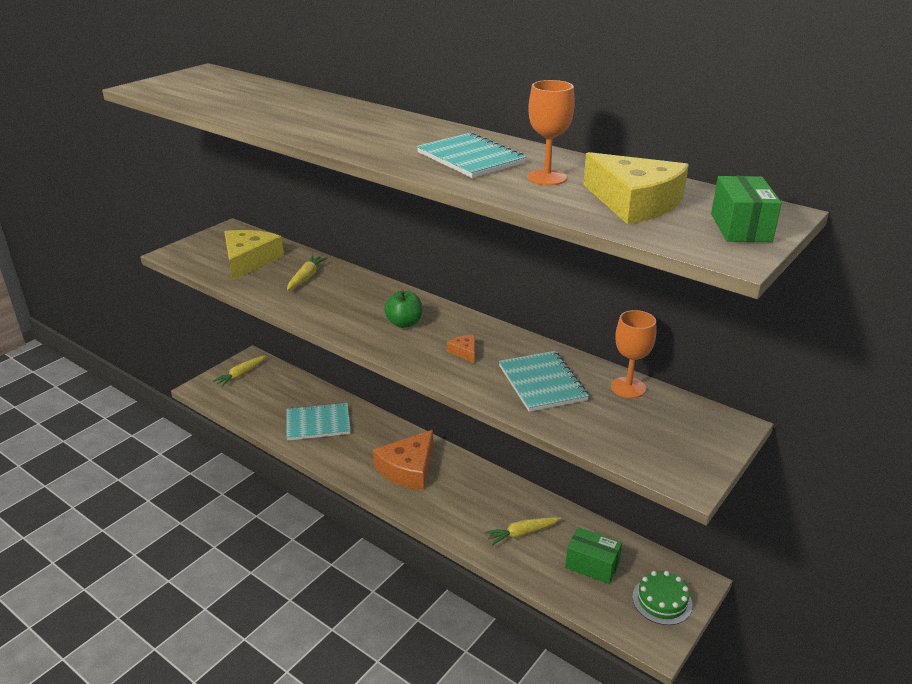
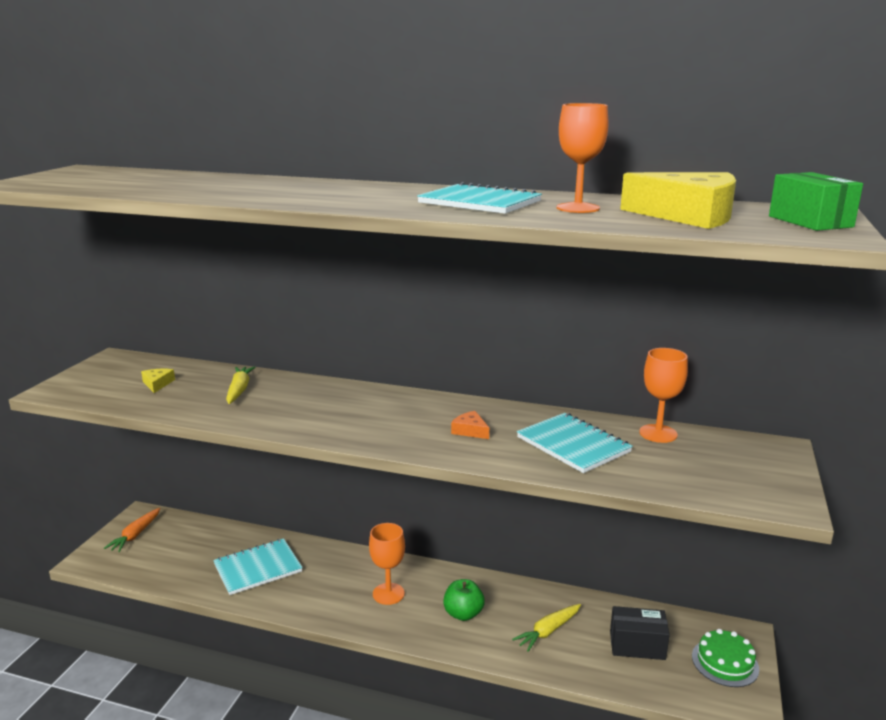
camera: 20 degrees left, 10 degrees down
(241, 374) = (135, 535): yellow carrot -> orange carrot
(249, 260) = (157, 384): yellow cheese -> yellow cheese, size x0.43
(404, 323) = (384, 415): green apple -> green apple (463, 614)
(408, 469) = (388, 594): orange cheese -> orange goblet
(592, 565) = (637, 645): green box -> black box

